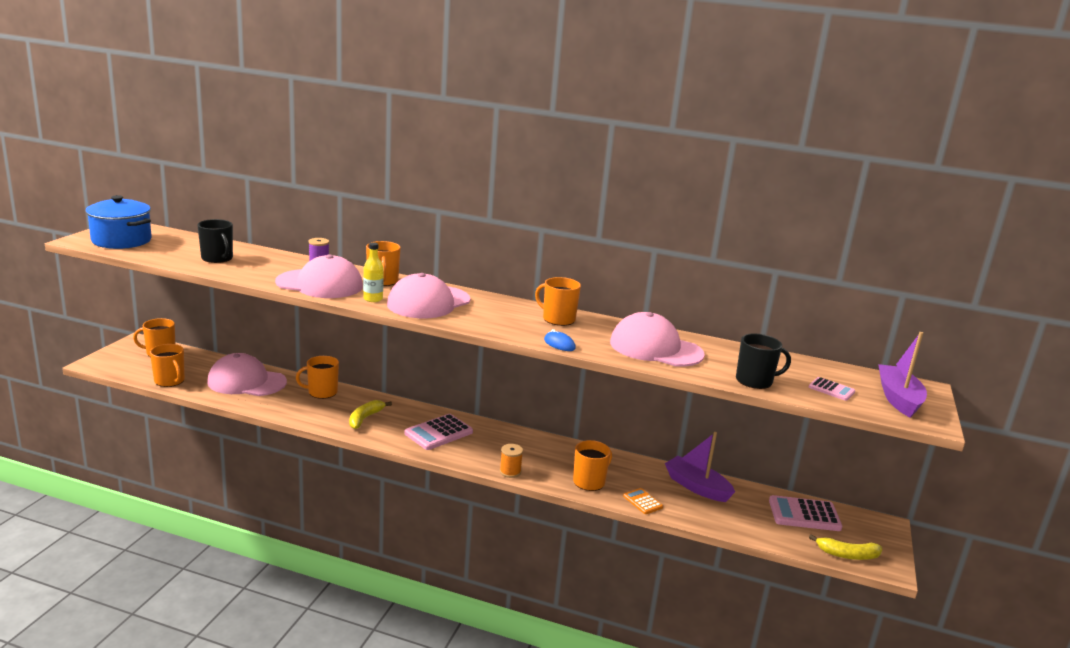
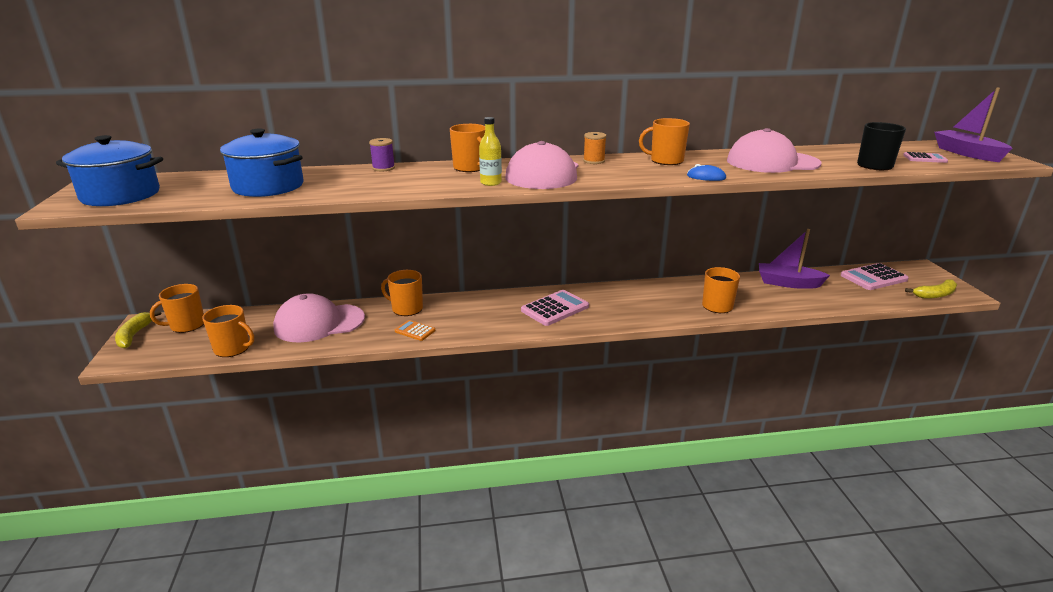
camera: 25 degrees left, 5 degrees up
(217, 258) = (268, 186): black mug -> blue pot
(320, 284) = (418, 183): pink cap -> none
(322, 392) = (406, 309): orange mug -> orange mug turned 60 degrees clockwise
(365, 418) = (476, 318): yellow banana -> yellow banana (134, 335)
(438, 433) = (555, 308): pink calculator -> pink calculator turned 150 degrees counterclockwise
(510, 472) = (652, 319): orange spool -> orange spool (594, 161)
(642, 502) = (772, 307): orange calculator -> orange calculator (415, 331)

